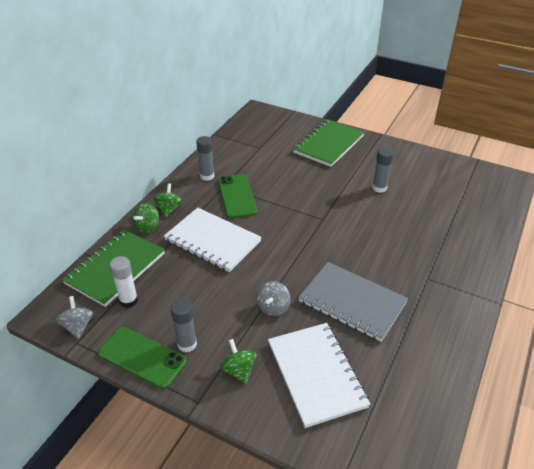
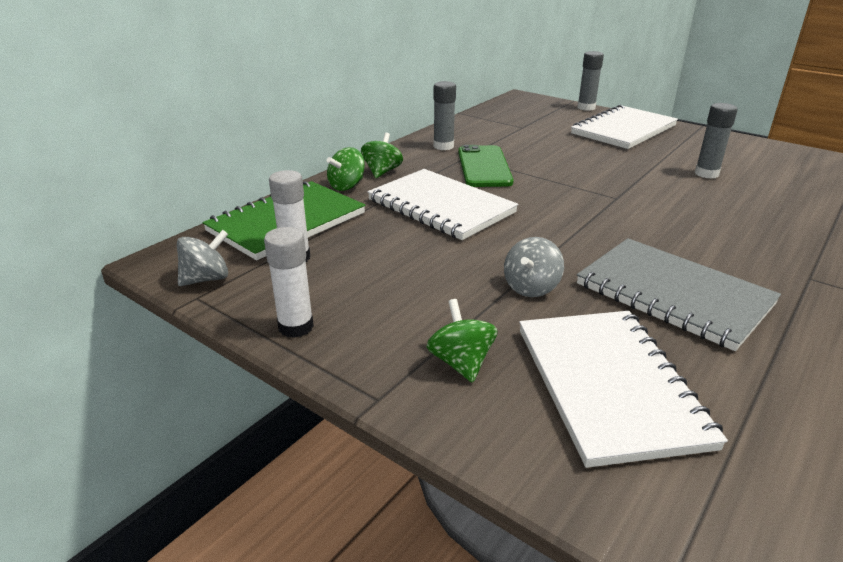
camera: 10 degrees right, 10 degrees down
(78, 326) = (206, 279): grey spinning top -> grey spinning top turned 60 degrees clockwise
(142, 357) = (296, 327): green phone -> white glue stick
(187, 344) = (375, 318): grey glue stick -> grey glue stick (586, 108)
(328, 144) = (623, 130): green notebook -> white notebook

